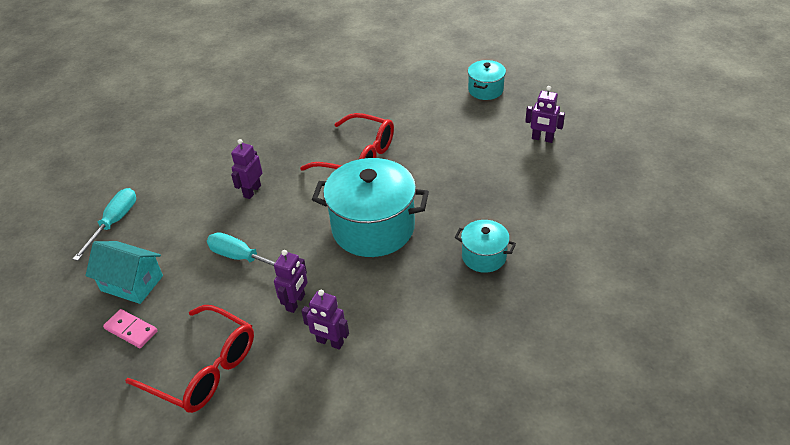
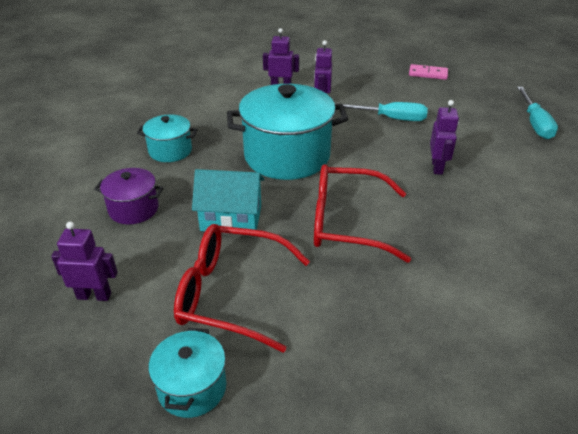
camera: 160 degrees right, 5 degrees down
(132, 283) = (461, 93): turquoise house -> turquoise house (231, 218)
(203, 369) = (358, 67): red glasses -> red glasses (232, 294)
(519, 196) = (133, 209): none -> purple pot

